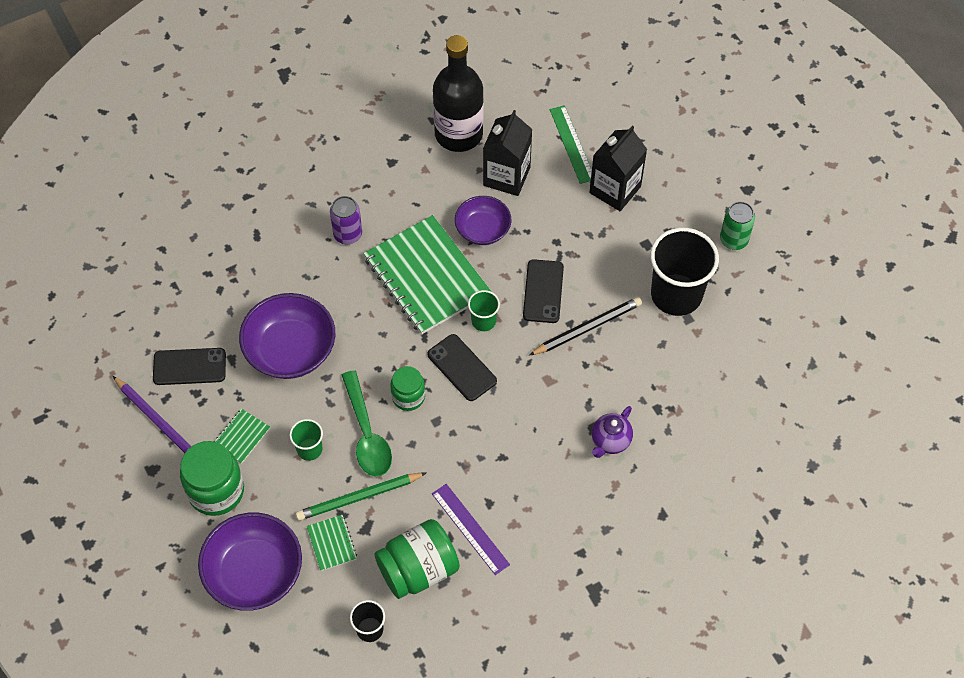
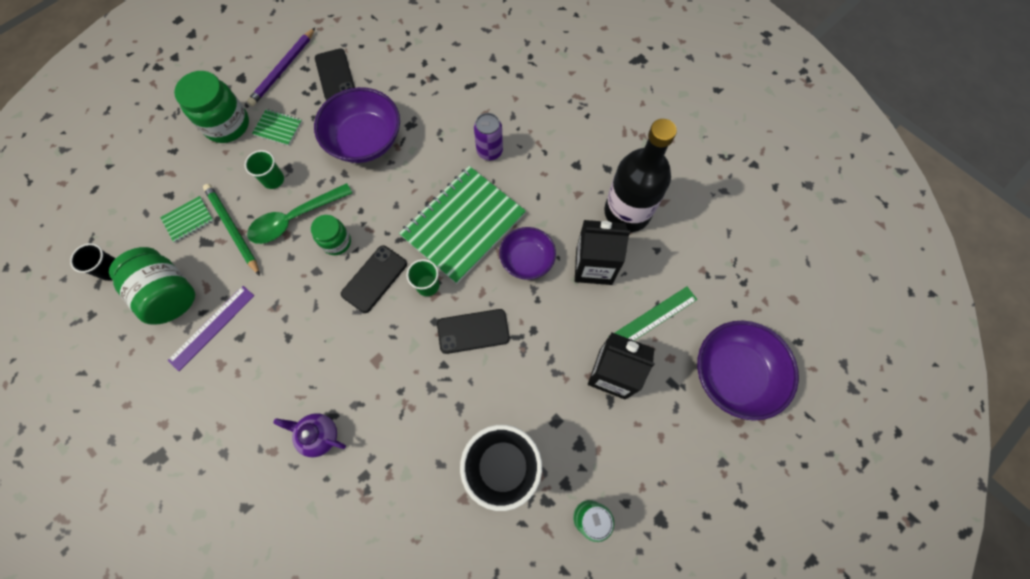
camera: 75 degrees right, 10 degrees up
(254, 573) = (157, 171): purple bowl -> purple bowl (734, 374)
(587, 328) = (441, 383): black pencil -> none

